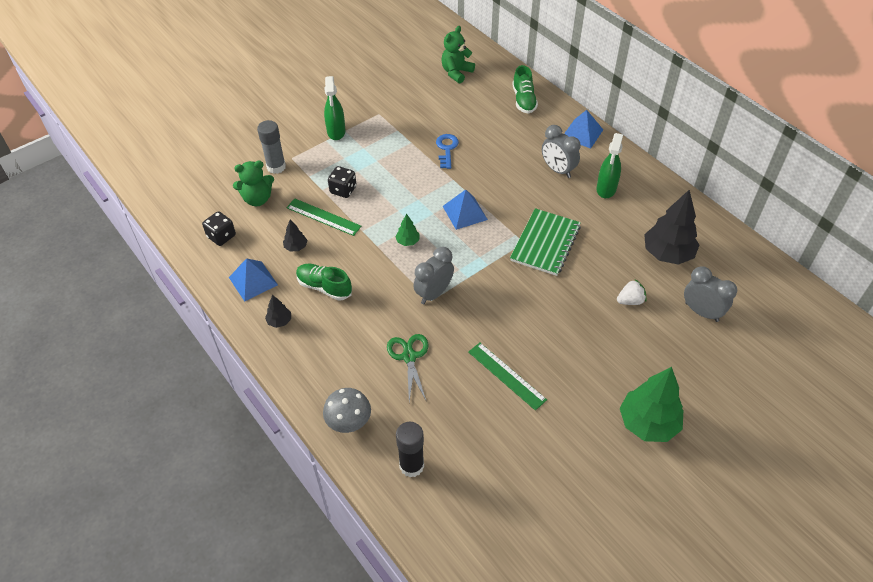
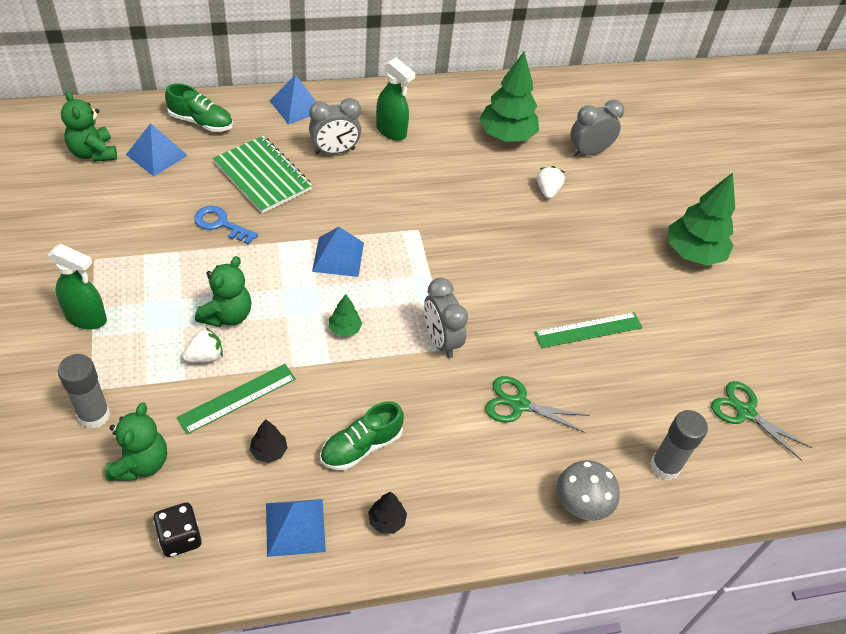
camera: 70 degrees left, 0 degrees up
(343, 190) = (205, 356): black dice -> white strawberry
(379, 185) = (227, 315): none -> green teddy bear
(411, 465) = (665, 466): black glue stick -> grey glue stick
(478, 96) = (157, 155): none -> blue pyramid
(500, 510) = (745, 412): none -> green scissors
(545, 243) = (432, 213): green notebook -> green notebook (262, 176)
(667, 254) = (506, 136): black tree -> green tree

